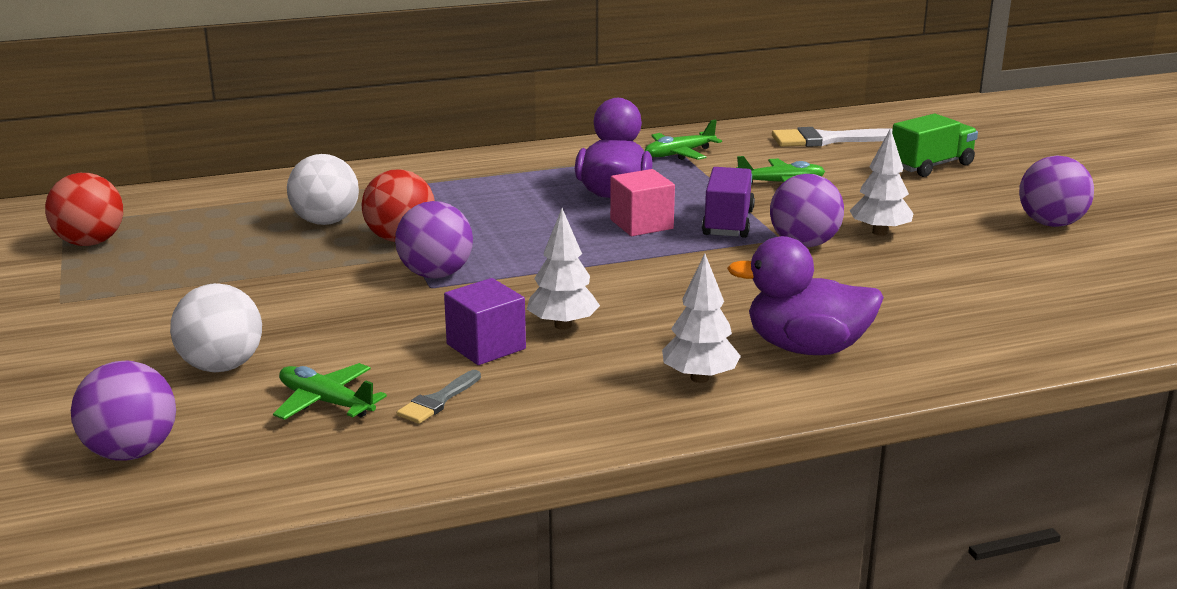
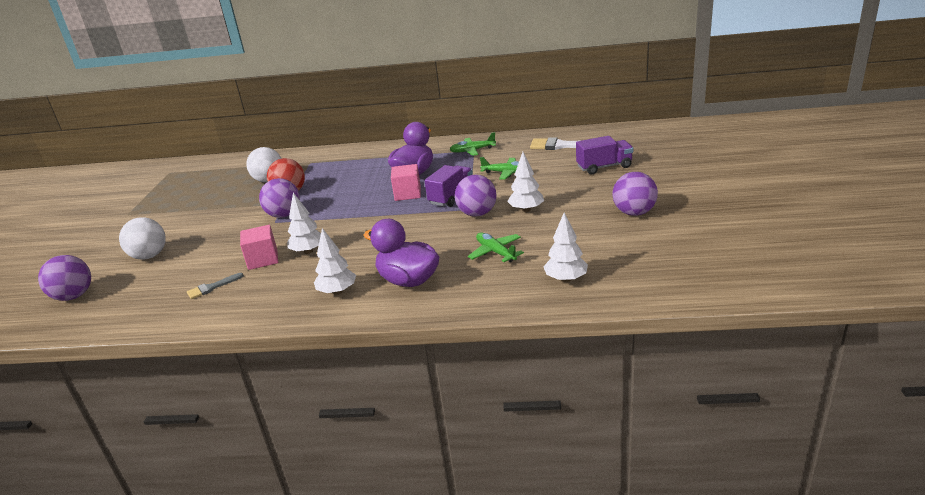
camera: 25 degrees right, 5 degrees up
(90, 242) = (168, 184): red ball -> none
(325, 402) = (168, 281): green plane -> green plane (495, 252)
(486, 346) = (263, 259): purple cube -> pink cube
(931, 166) = (604, 167): green truck -> purple truck
(1056, 318) = (566, 279): none -> white tree

